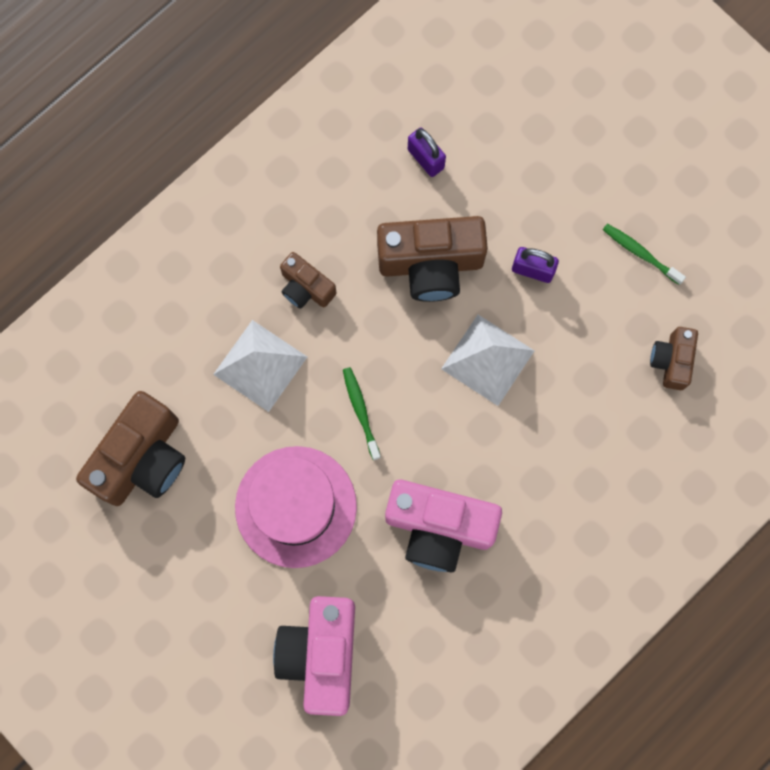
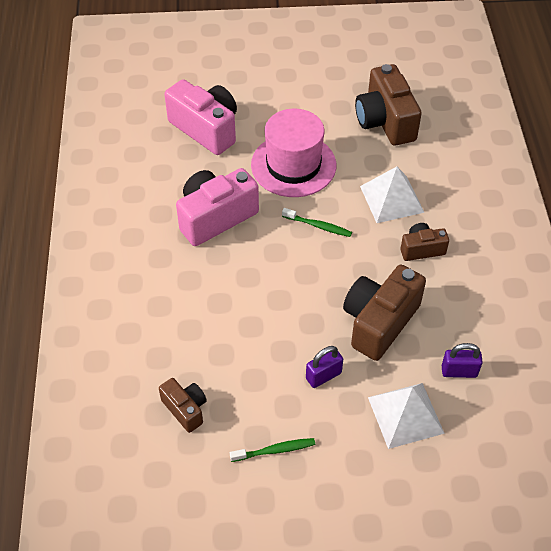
camera: 130 degrees right, 25 degrees down
(487, 359) = (288, 308): white pyramid -> white pyramid (405, 415)

